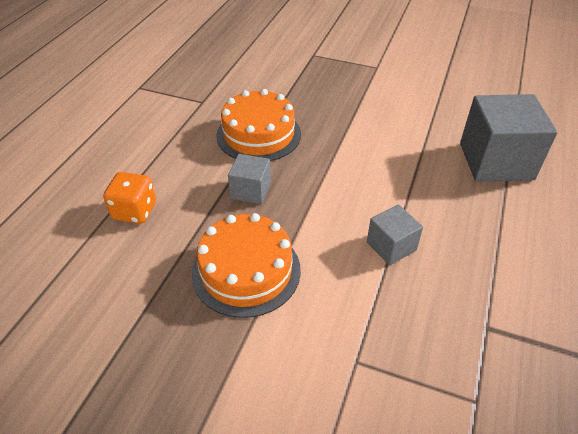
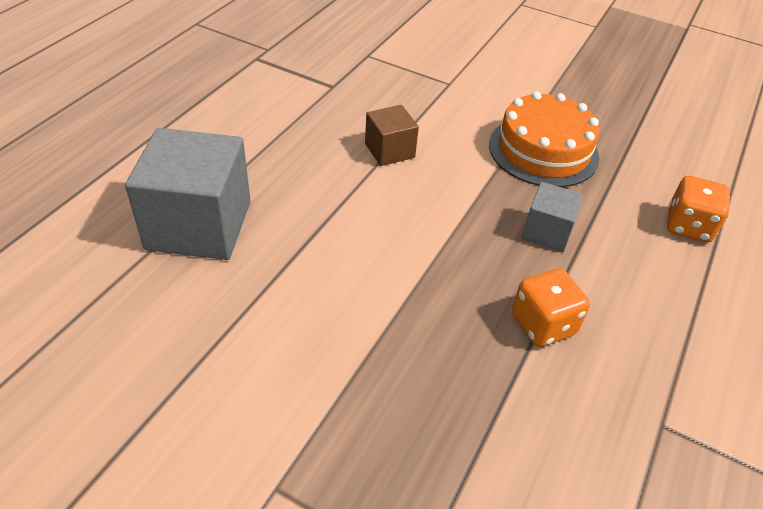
camera: 175 degrees left, 0 degrees up
(258, 134) = (543, 324): orange cake -> orange dice
(391, 246) = (389, 150): grey cube -> brown cube

